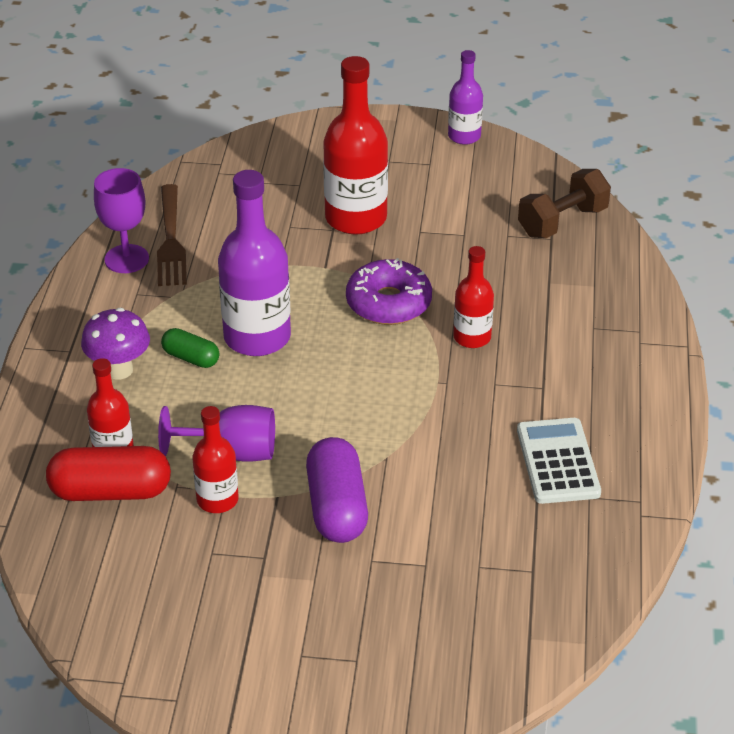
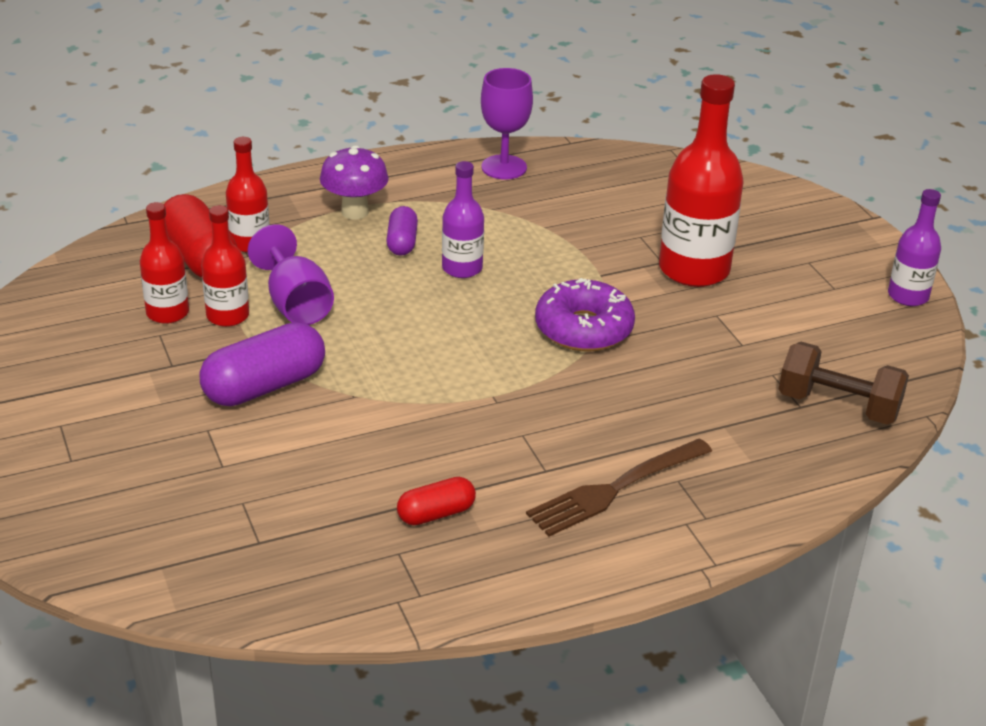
camera: 60 degrees right, 5 degrees down
(171, 240) = (553, 180): brown fork -> brown fork (615, 489)
(191, 358) = (402, 242): green capsule -> purple capsule
(257, 337) = (462, 268): purple bottle -> purple bottle, size x0.56
(472, 337) = (581, 398): red bottle -> red bottle (167, 313)
(558, 461) = (436, 514): white calculator -> red capsule

